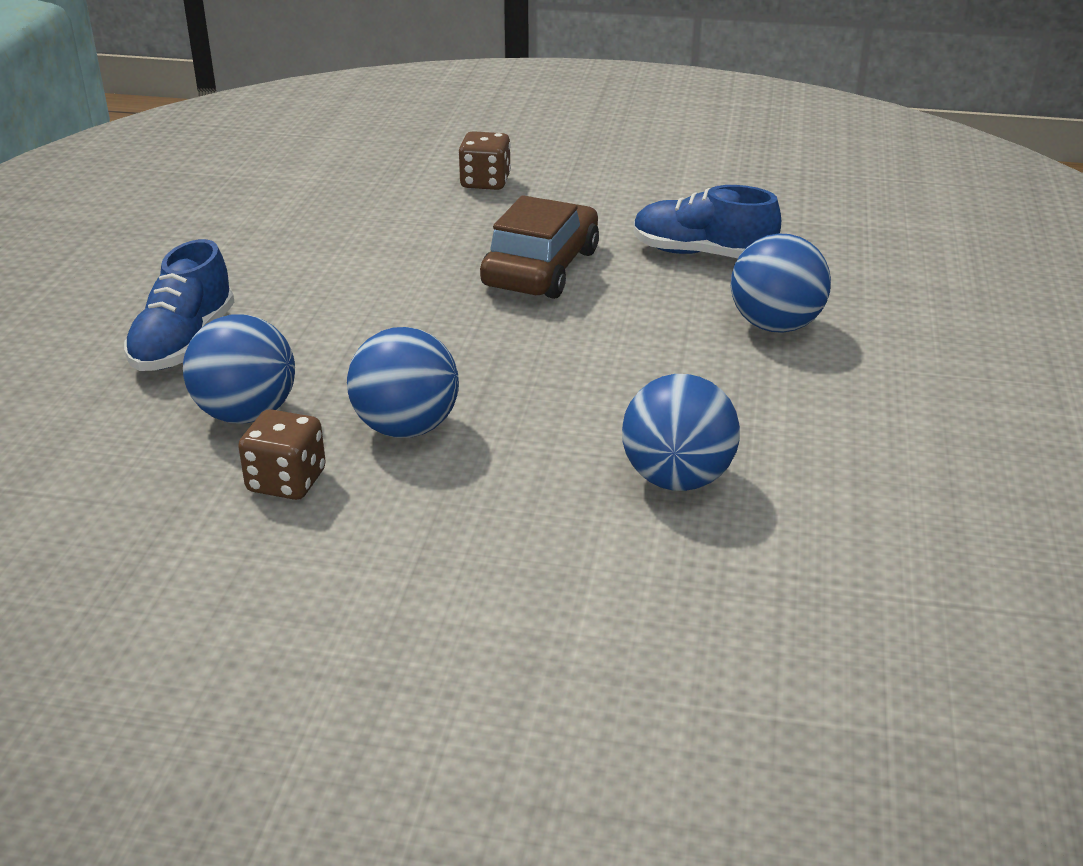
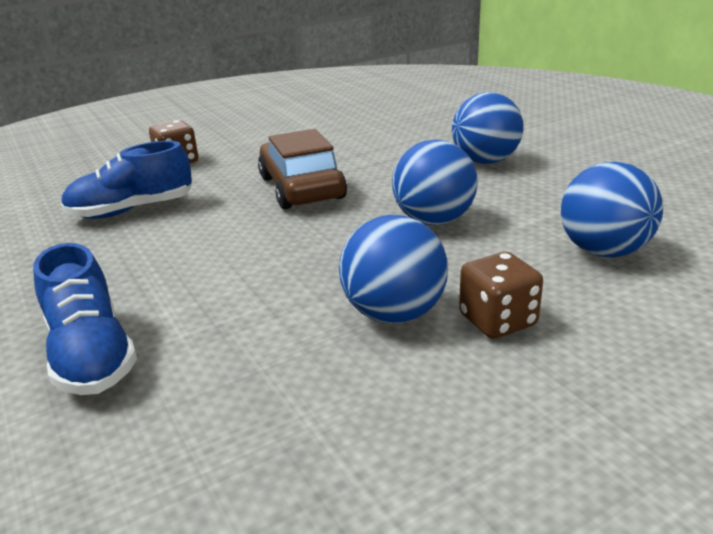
camera: 40 degrees left, 5 degrees down
(246, 414) = (248, 375): blue ball -> blue ball (433, 220)
(286, 481) = (378, 404): brown dice -> brown dice (497, 320)
(702, 254) = (380, 147): blue shoe -> blue shoe (132, 210)

